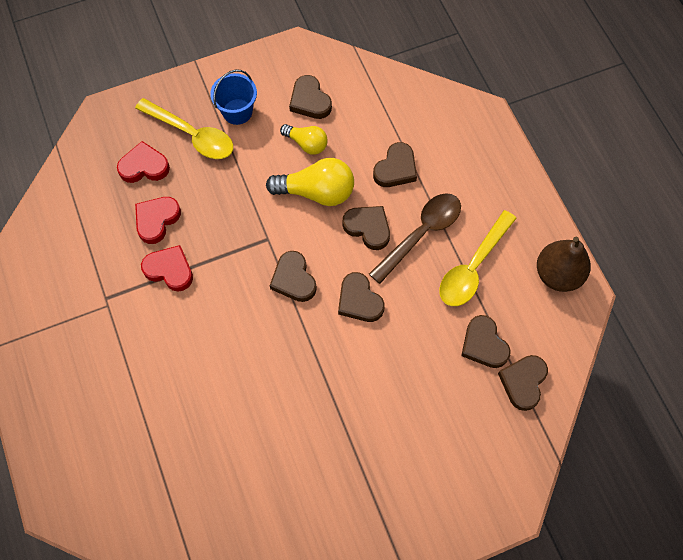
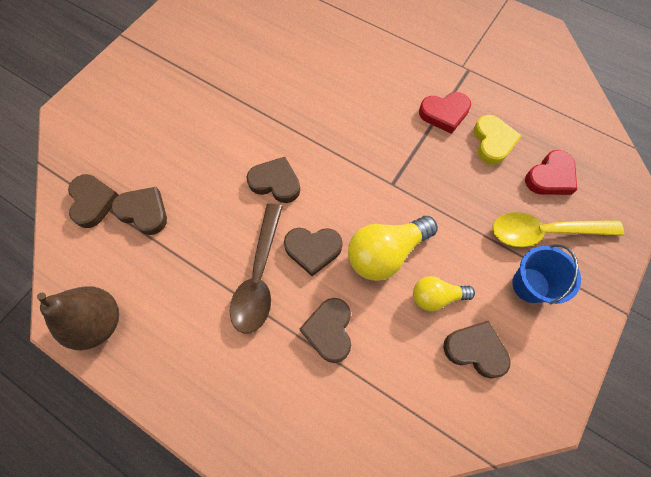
camera: 145 degrees right, 0 degrees up
(157, 220) = (493, 142): red heart -> yellow heart
(293, 279) = (343, 166): brown heart -> none
(473, 267) = (189, 276): yellow spoon -> none

